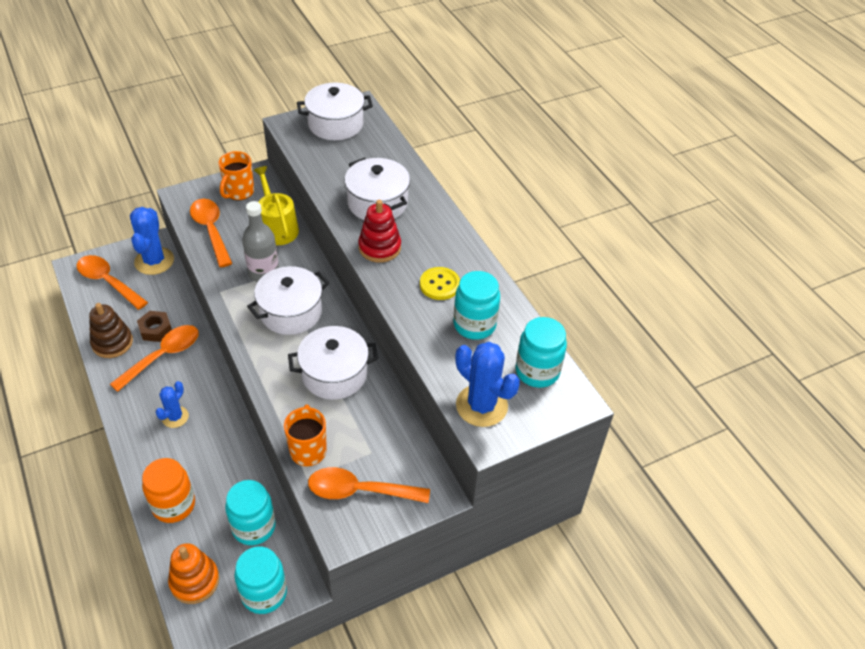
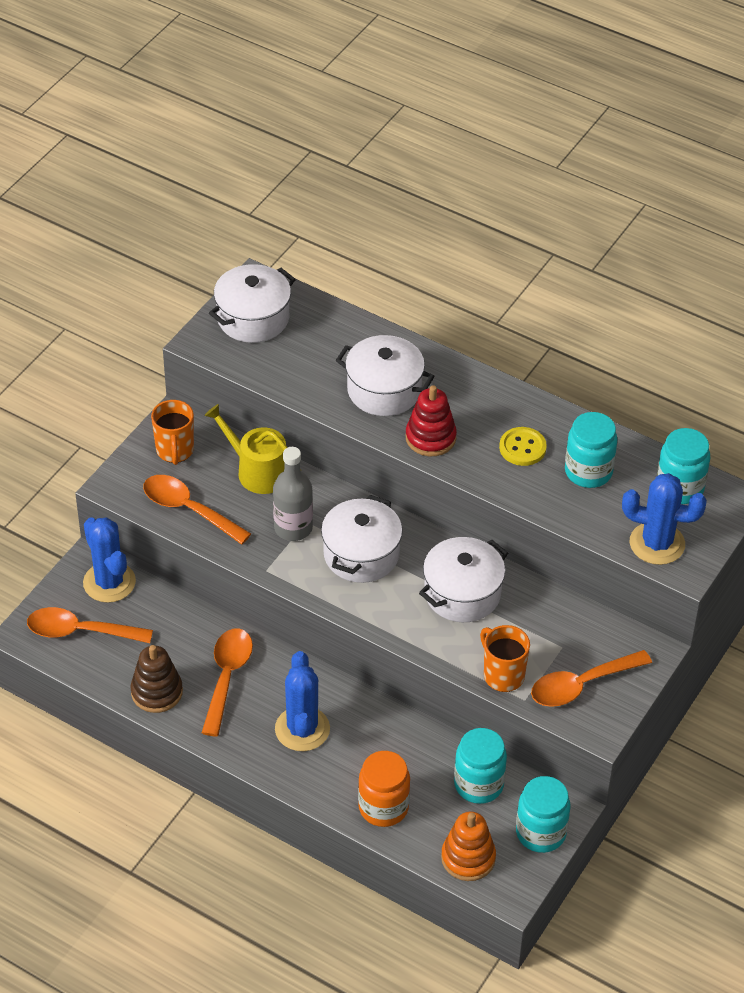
camera: 30 degrees left, 0 degrees up
(155, 329) = (190, 654): brown nut -> none
(175, 417) = (302, 729): blue cactus -> blue cactus, size x1.70

